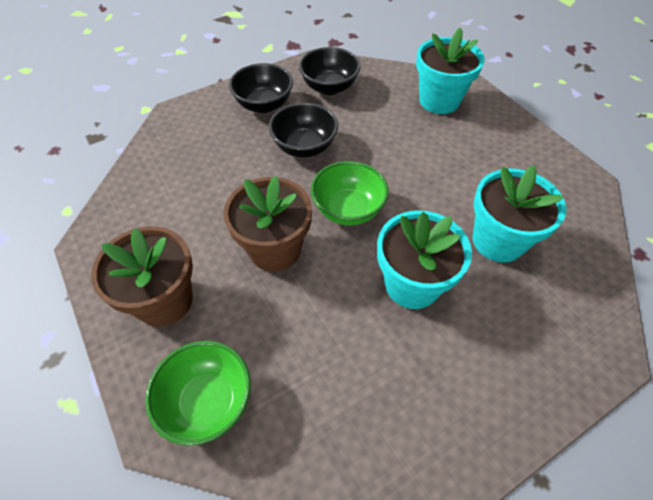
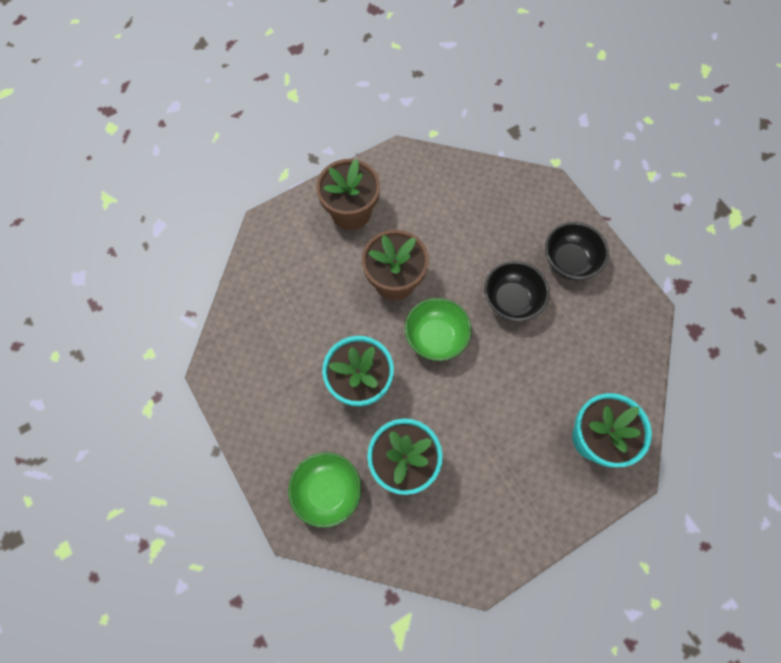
camera: 90 degrees right, 15 degrees up
(208, 401) = (279, 249): green bowl -> green bowl (327, 491)
(329, 87) = (604, 323): black bowl -> none

